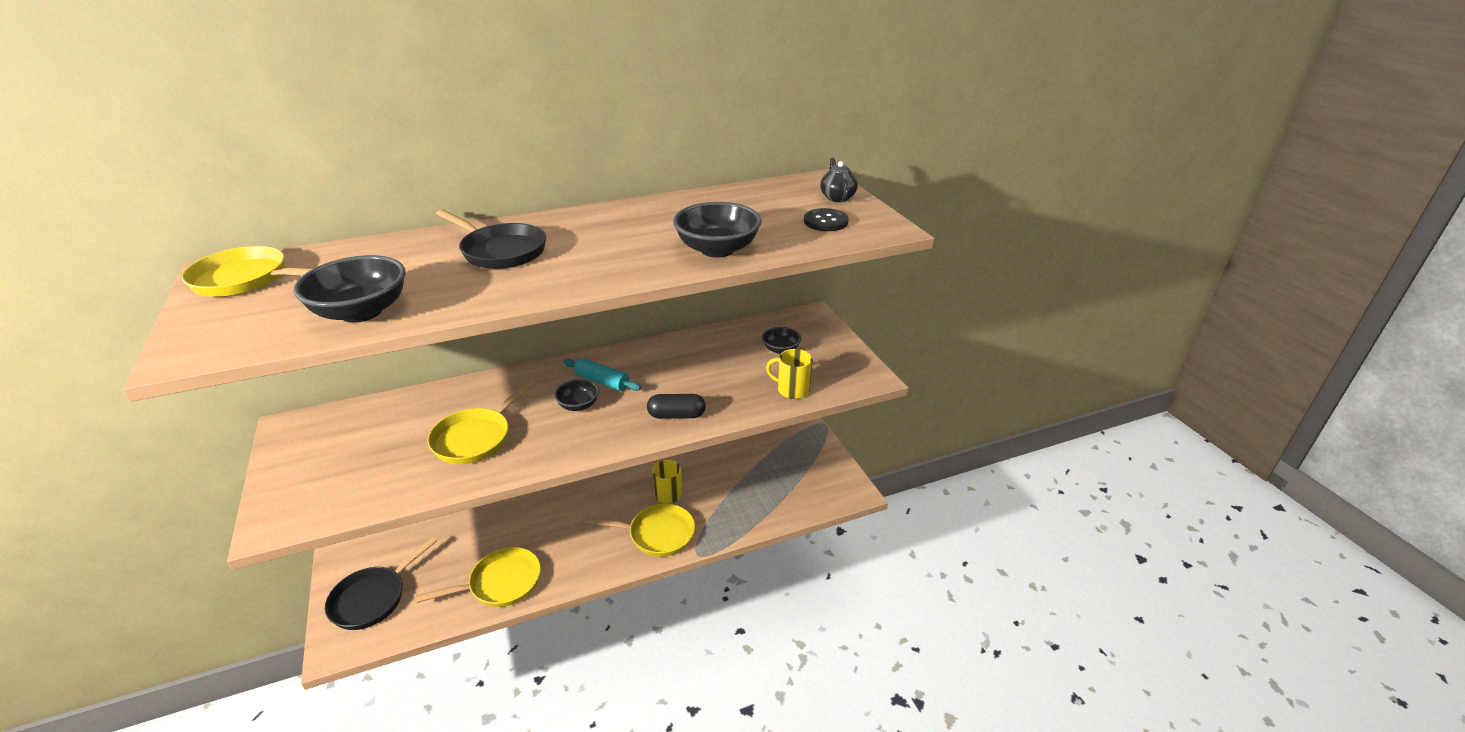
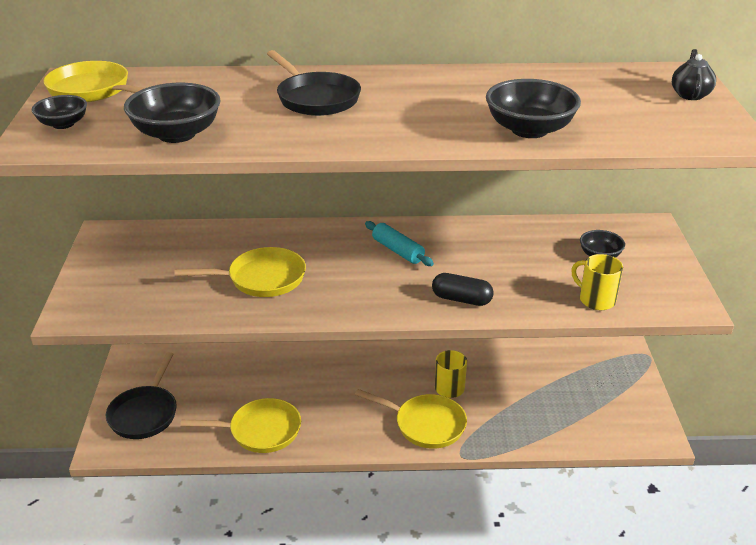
camera: 20 degrees right, 0 degrees up
(373, 598) = (145, 413): black pan -> black pan turned 45 degrees counterclockwise
(476, 438) = (261, 279): yellow pan -> yellow pan turned 150 degrees counterclockwise
(578, 405) = (367, 269): black bowl -> black bowl (63, 124)
(825, 222) = (663, 119): black button -> none

